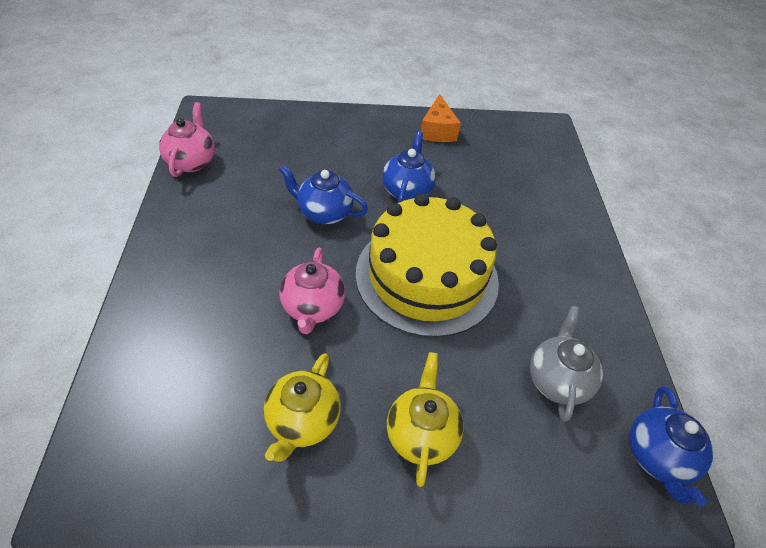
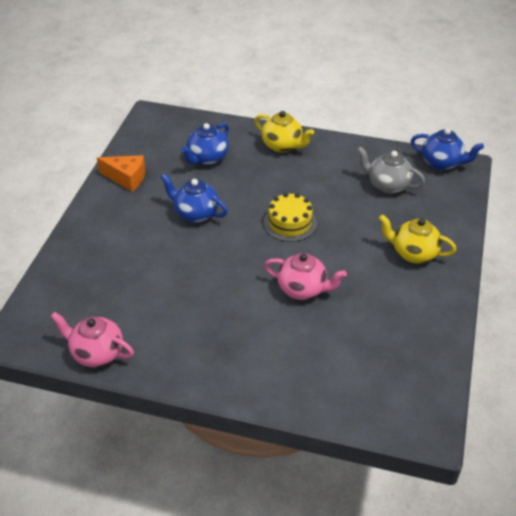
camera: 70 degrees left, 5 degrees down
(303, 422) = (395, 308): yellow teapot -> yellow teapot (282, 146)
(324, 213) = (204, 268): blue teapot -> blue teapot (207, 158)
(427, 276) = (290, 223): yellow cake -> yellow cake, size x0.49

